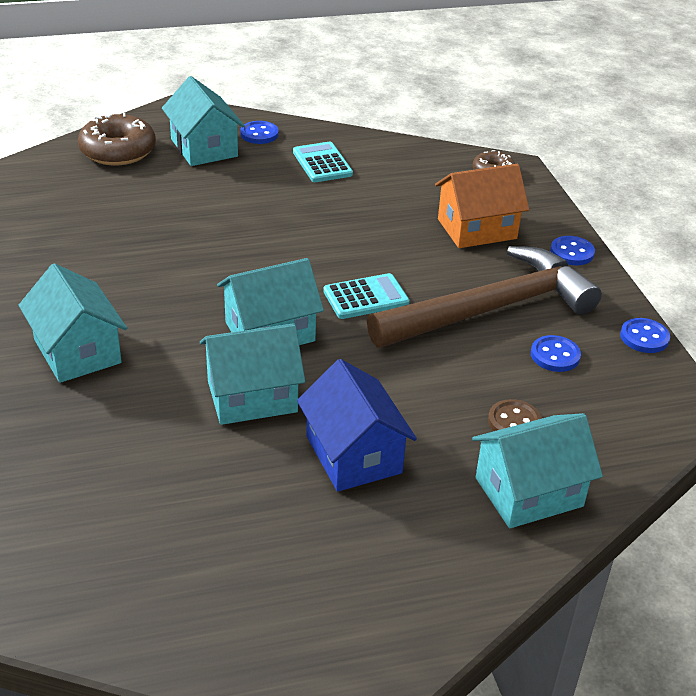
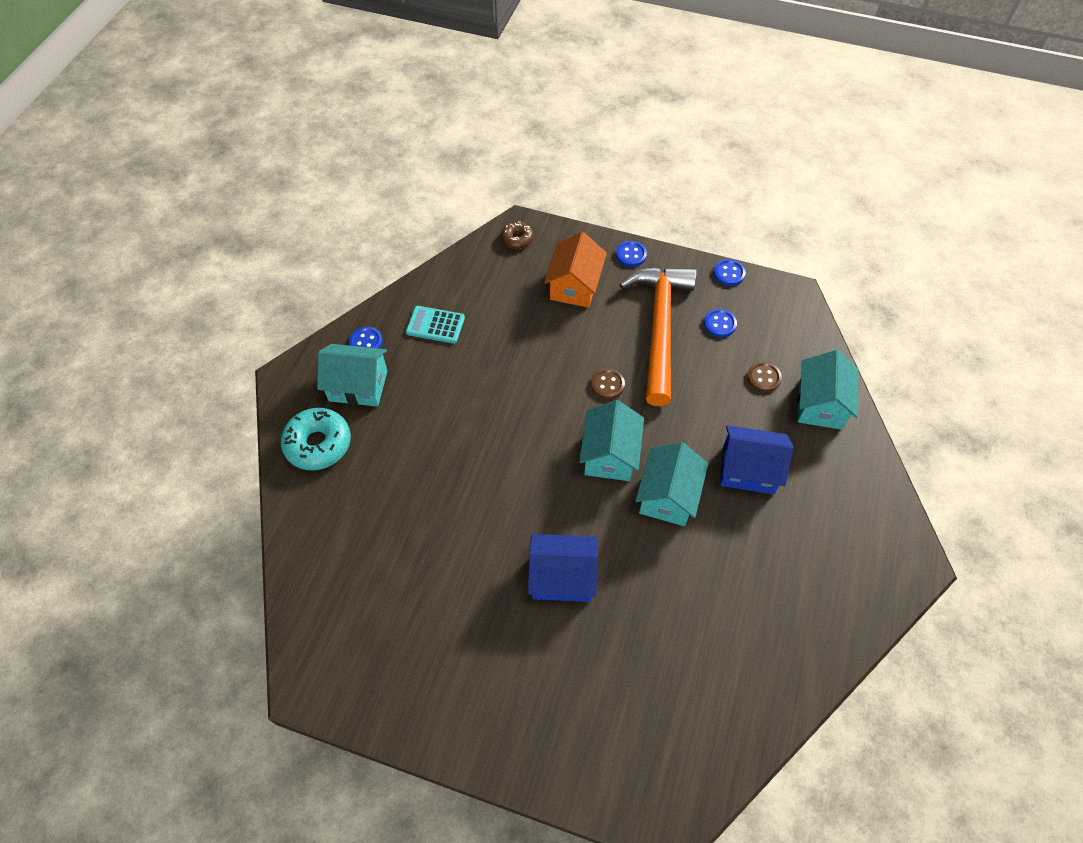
camera: 55 degrees left, 20 degrees up
(77, 351) = (562, 577): turquoise house -> blue house
(118, 151) = (318, 444): brown donut -> turquoise donut
(366, 297) = (607, 384): turquoise calculator -> brown button
(491, 309) = (660, 328): brown hammer -> orange hammer

